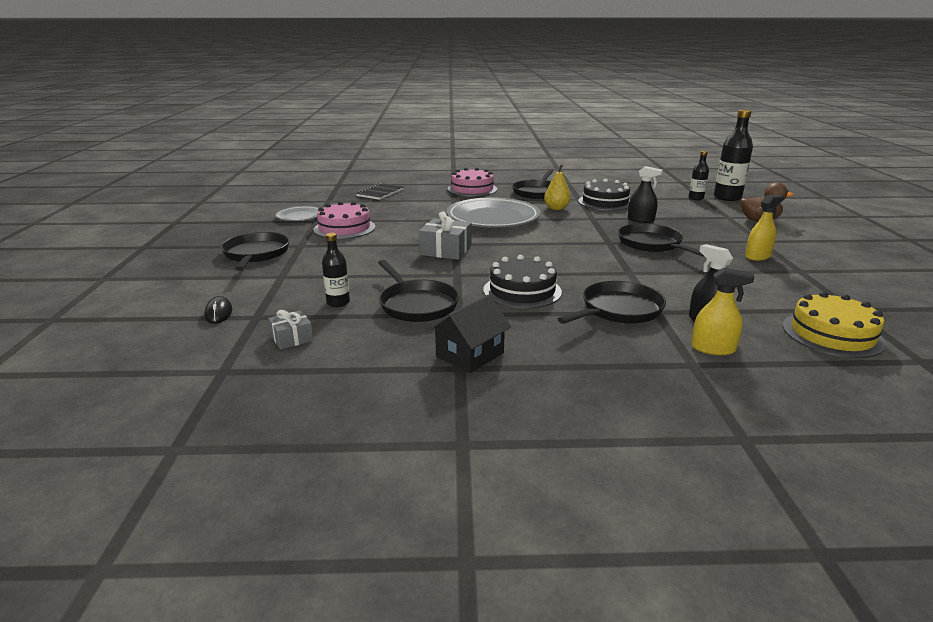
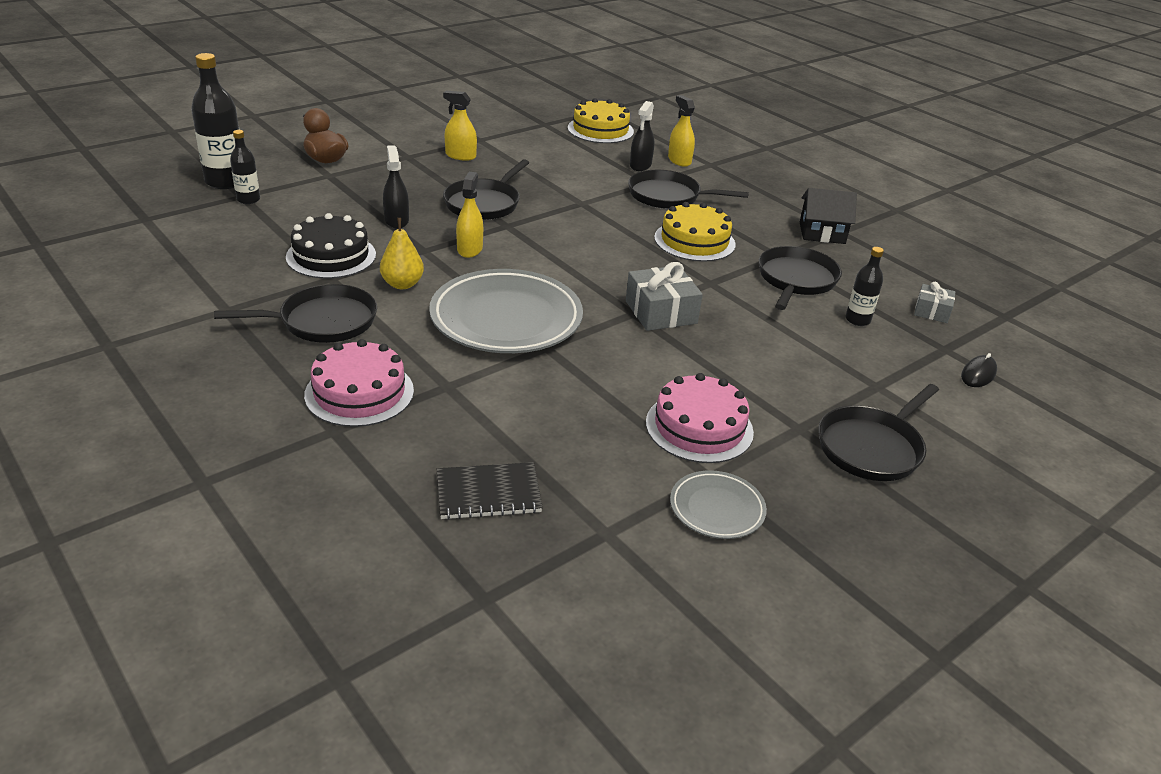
camera: 130 degrees left, 10 degrees up
(522, 291) = (694, 241): black cake -> yellow cake
(583, 227) = (469, 249): none -> yellow spray bottle

